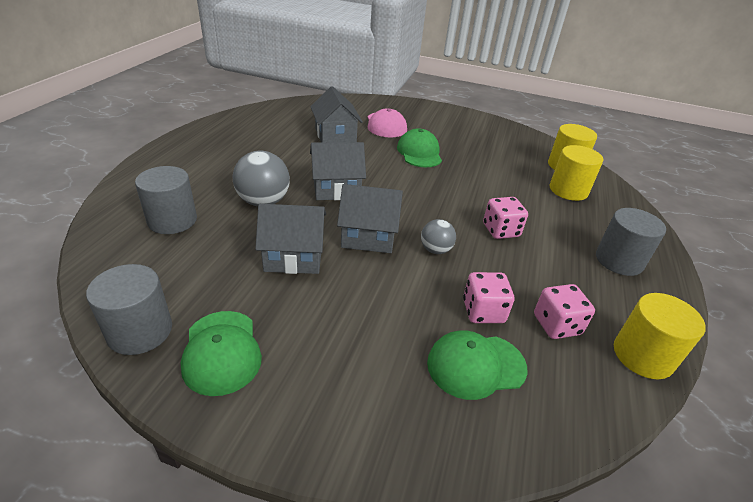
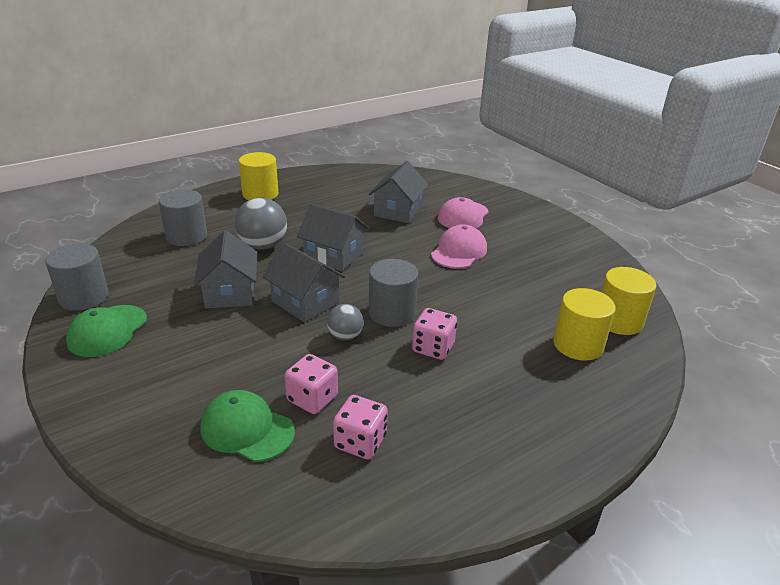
camera: 40 degrees right, 5 degrees down
(294, 256) = (230, 293): grey house -> grey house turned 45 degrees clockwise
(419, 153) = (459, 251): green cap -> pink cap
(619, 260) = (522, 430): grey cylinder -> grey cylinder (392, 313)
(642, 355) = (403, 509): yellow cylinder -> yellow cylinder (260, 194)

